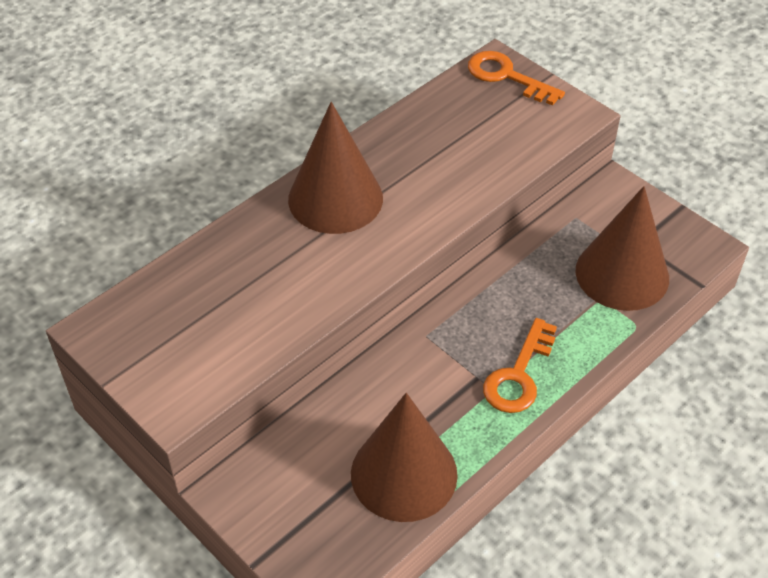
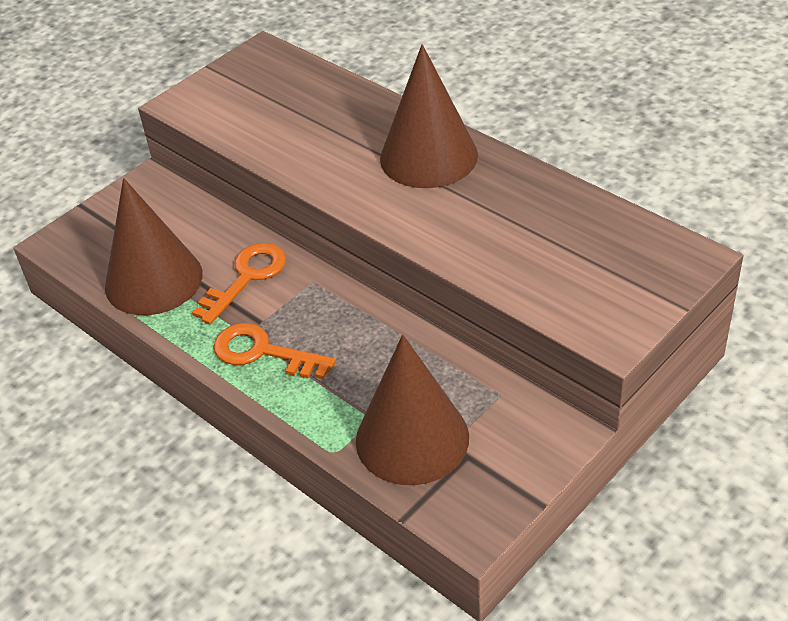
camera: 90 degrees right, 5 degrees down
(507, 77) = (665, 267): orange key -> orange key (246, 278)

